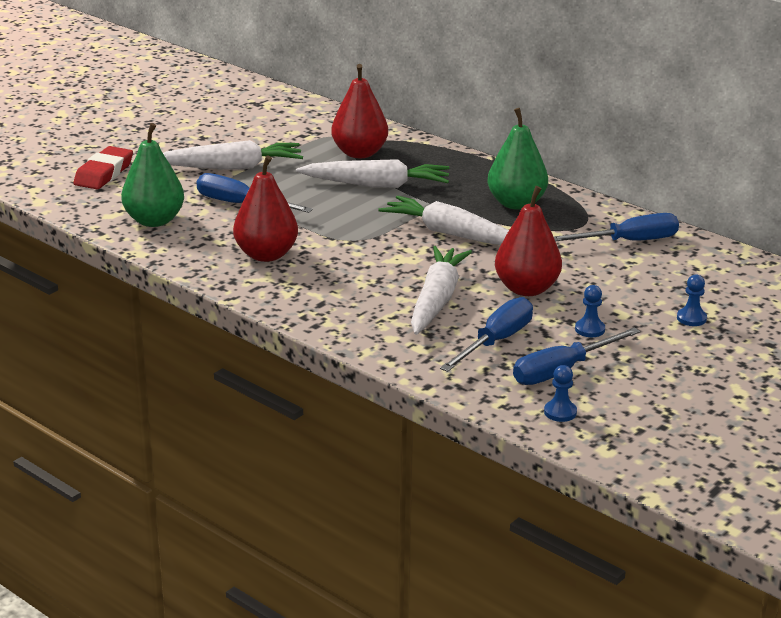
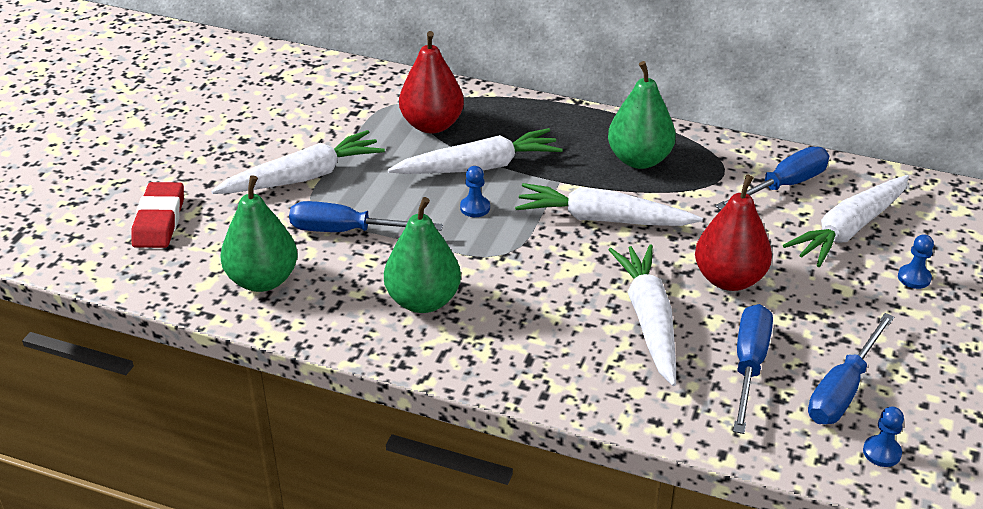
camera: 20 degrees left, 10 degrees up
(266, 255) = (423, 301): red pear -> green pear
(590, 329) = (829, 321): blue pawn -> blue pawn (475, 208)
(661, 278) = (849, 229): none -> white carrot

